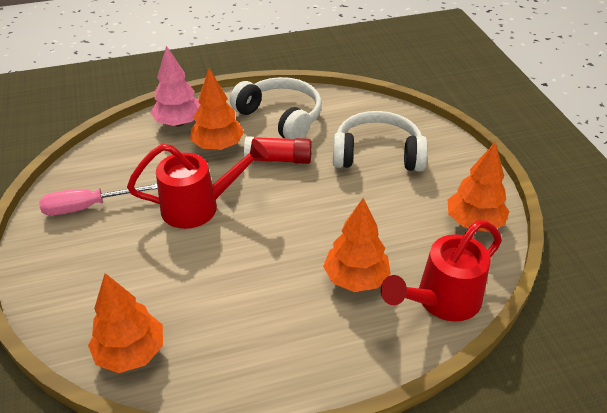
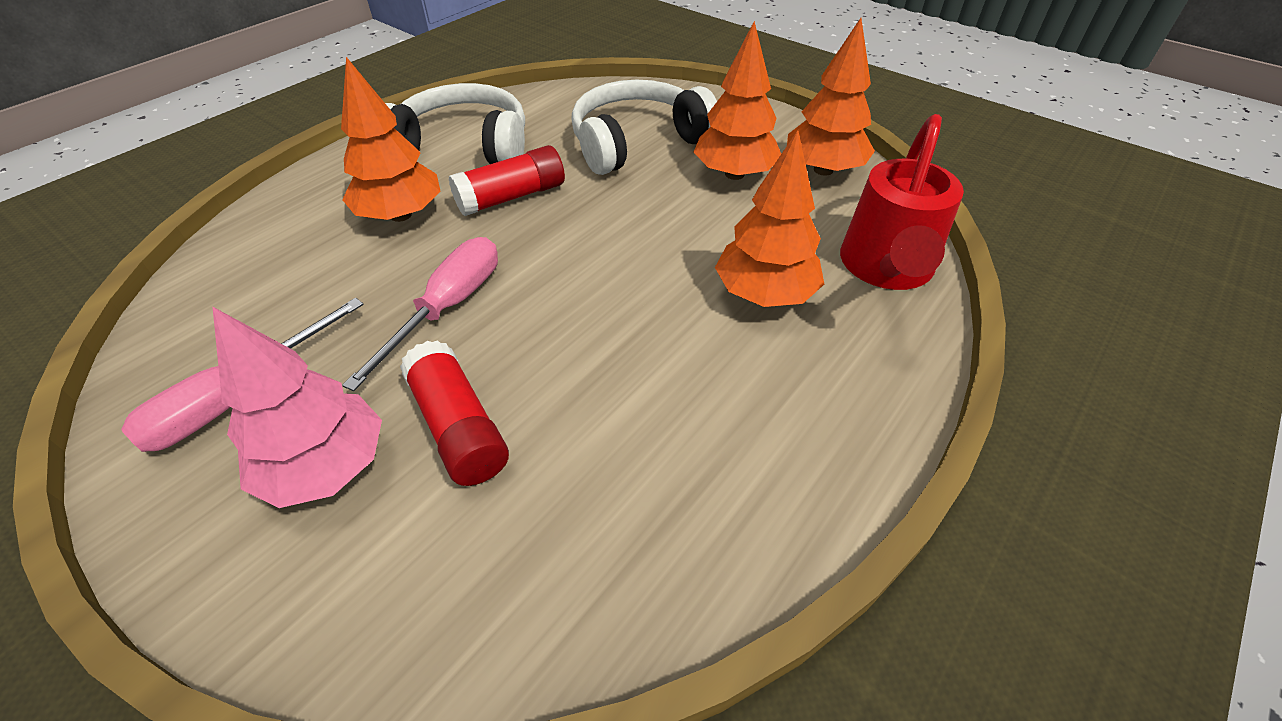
camera: 35 degrees left, 5 degrees up
(131, 352) = (542, 594): orange tree -> orange tree (734, 174)
(157, 266) = (459, 427): none -> red glue stick
(179, 122) = (304, 209): pink tree -> pink tree (326, 467)
(199, 207) = (448, 308): red watering can -> pink screwdriver

